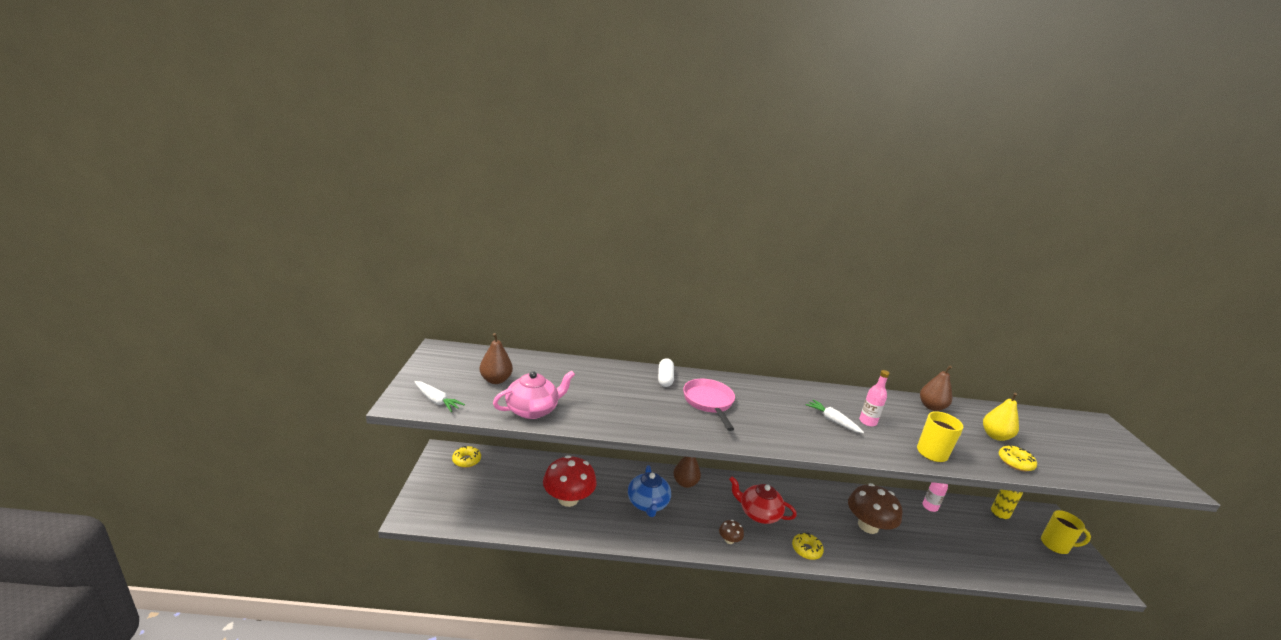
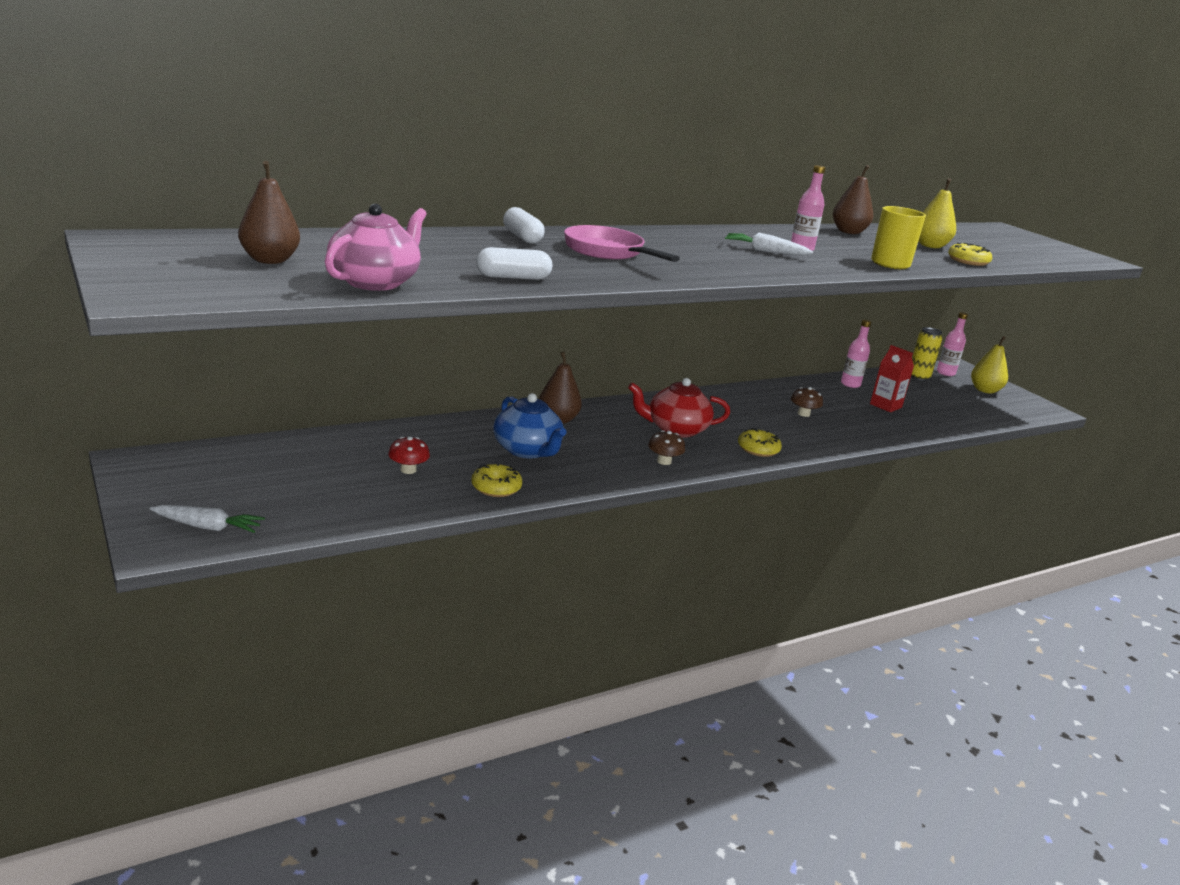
camera: 30 degrees left, 0 degrees up
(436, 401) = (199, 289): white carrot -> white carrot (208, 527)
(466, 460) = (190, 462): yellow donut -> yellow donut (496, 488)
(568, 499) = (408, 470): red mushroom -> red mushroom, size x0.45
(619, 420) = (513, 277): none -> white capsule
(868, 526) = (803, 414): brown mushroom -> brown mushroom, size x0.45
(946, 537) = (885, 406): none -> red carton
(1029, 517) = (945, 373): none -> pink bottle
(1055, 545) = (985, 390): yellow mug -> yellow pear

